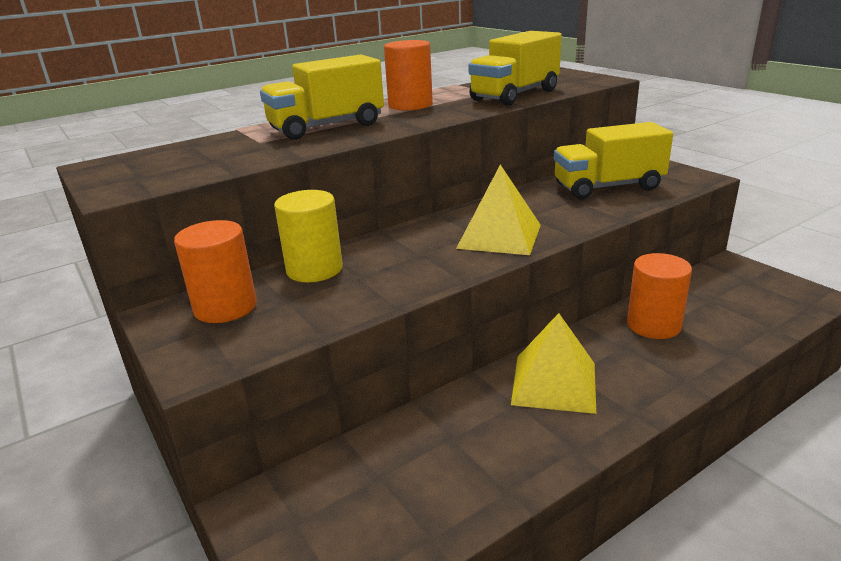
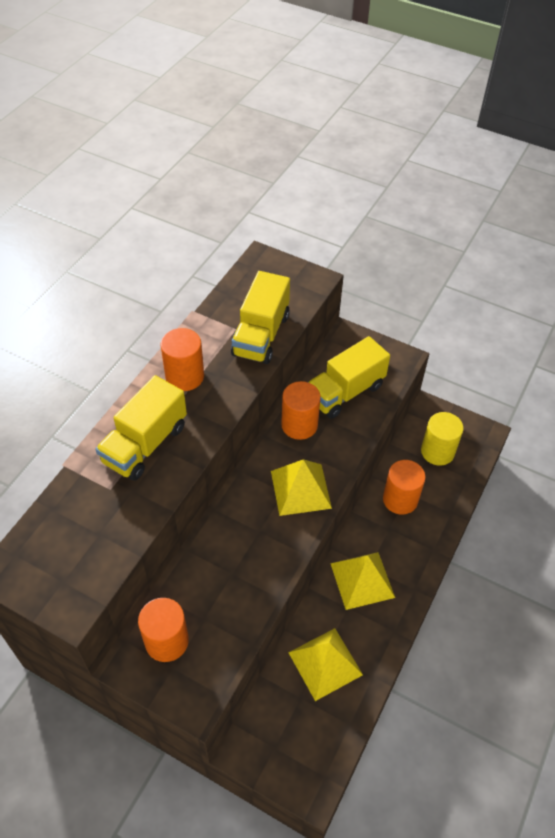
camera: 30 degrees left, 25 degrees up
(314, 269) = (196, 575): yellow cylinder -> yellow cylinder (437, 451)
(442, 451) = (325, 663): none -> yellow pyramid
(533, 198) = (299, 425): none -> orange cylinder

